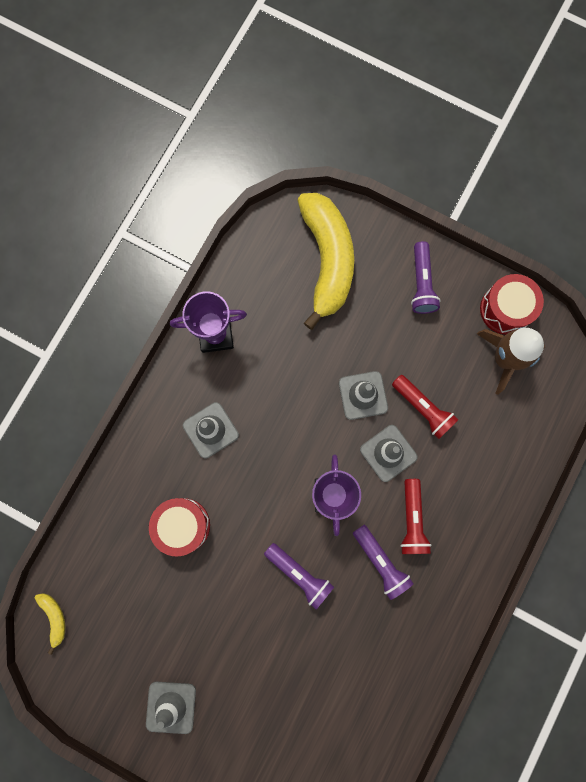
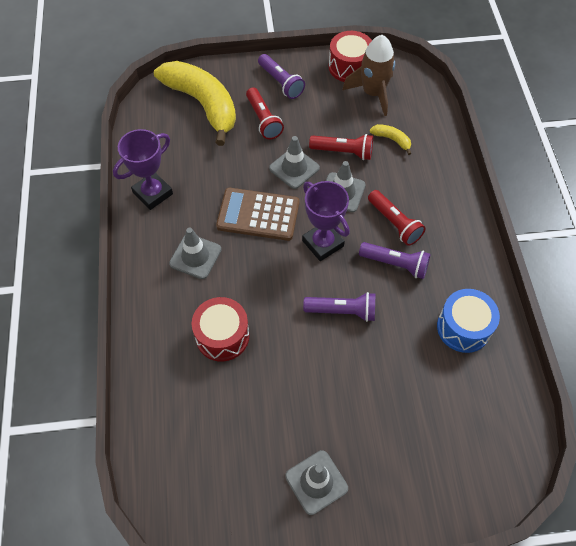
camera: 35 degrees left, 20 degrees down
(54, 618) = (160, 481): yellow banana -> yellow banana (392, 140)
(294, 424) = (258, 215): none -> brown calculator
(373, 318) = (263, 120): none -> red flashlight
(392, 665) = (463, 328): none -> blue drum

